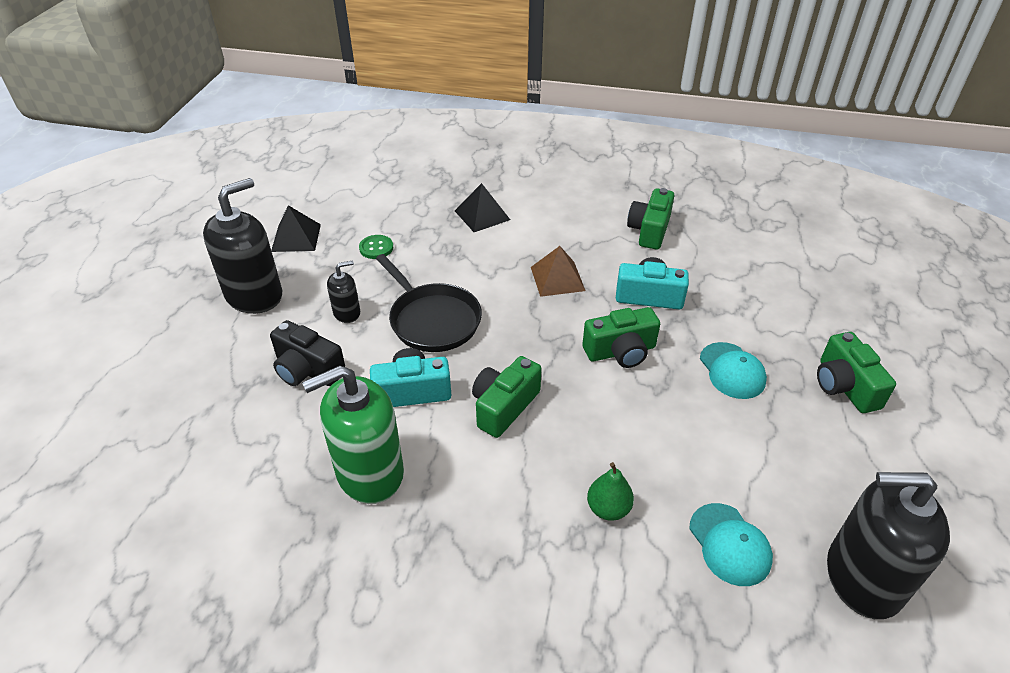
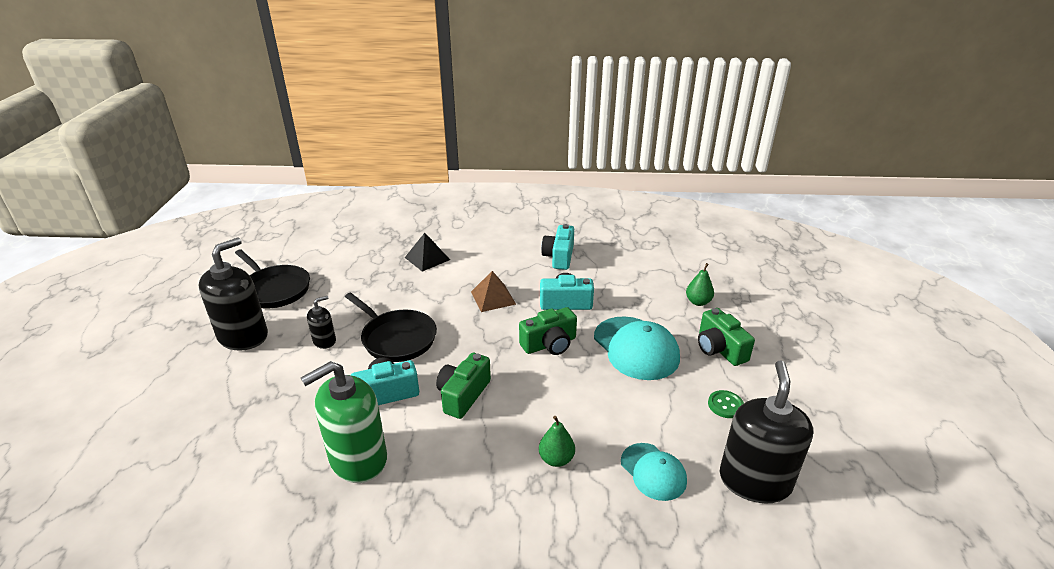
camera: 10 degrees left, 10 degrees down
(296, 237) = (274, 289): black pyramid -> black pan
(307, 370) = (296, 387): black camera -> none
(376, 248) = (343, 290): green button -> green button (725, 405)
(649, 230) = (559, 257): green camera -> turquoise camera
(732, 371) = (636, 348): turquoise cap -> turquoise cap, size x1.66
(825, 315) = (698, 302): none -> green pear
(862, 577) = (754, 481): black soap dispenser -> black soap dispenser turned 105 degrees clockwise

